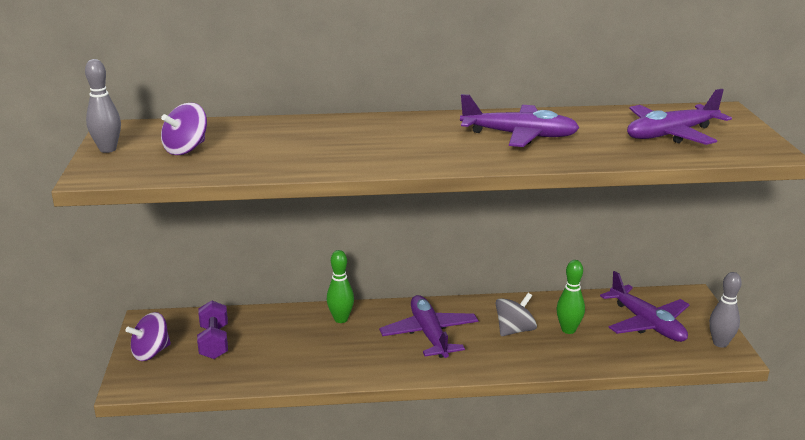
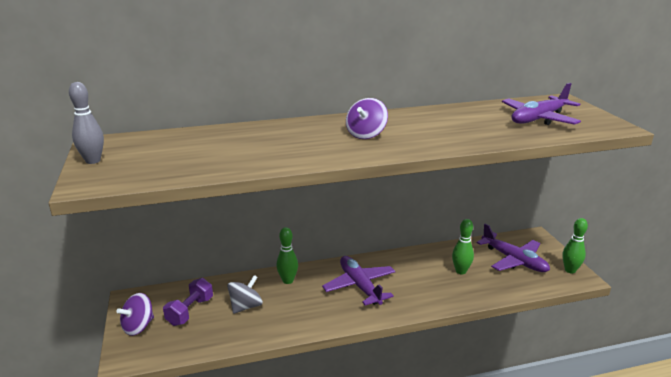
camera: 10 degrees left, 0 degrees up
(186, 149) = (163, 156): purple spinning top -> purple spinning top (366, 134)
(214, 342) = (190, 311): purple dumbbell -> purple dumbbell turned 45 degrees clockwise
(514, 330) = (422, 275): grey spinning top -> grey spinning top (246, 306)
(520, 135) = (429, 127): purple plane -> none
(720, 343) = (570, 270): grey bowling pin -> green bowling pin

